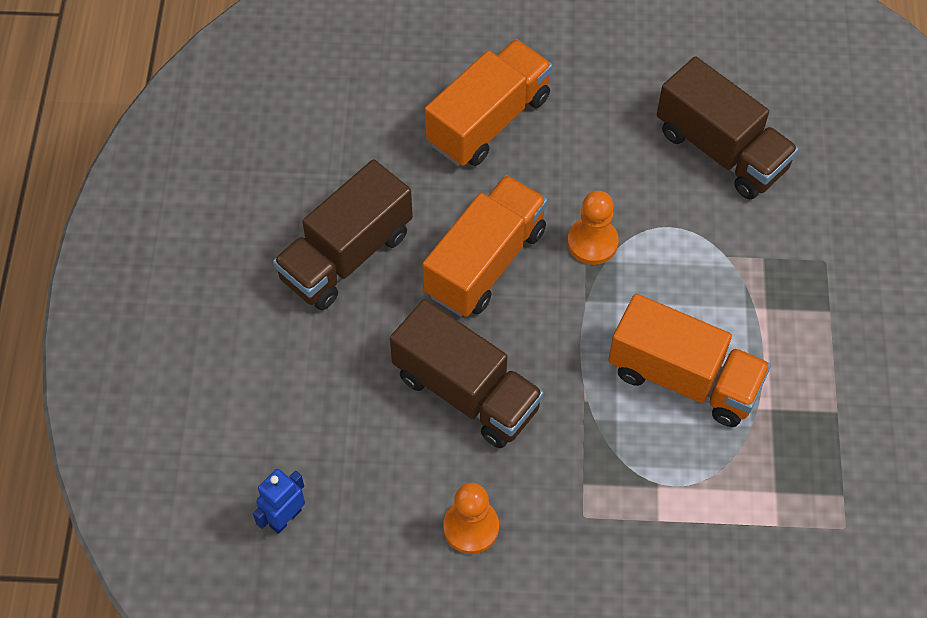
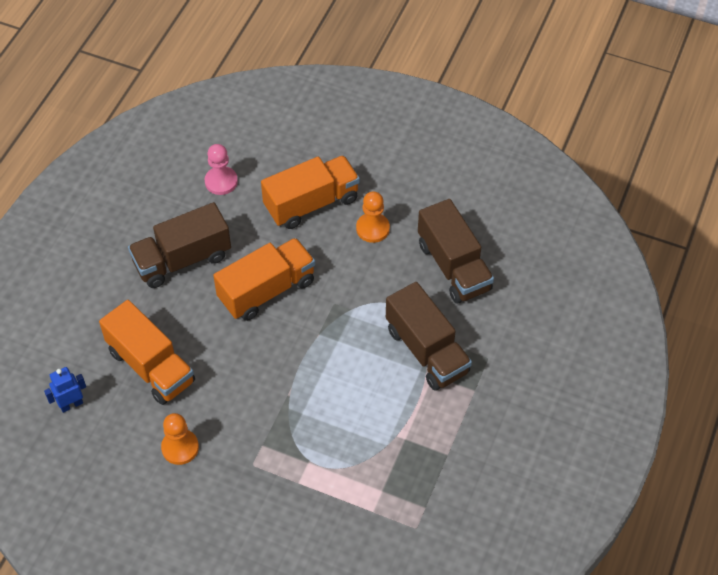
camera: 20 degrees right, 5 degrees down
(348, 127) = (221, 181): none -> pink pawn
(466, 392) = (216, 365): brown truck -> brown truck (426, 351)
(592, 242) = (340, 299): orange pawn -> orange pawn (372, 228)
(683, 378) = (358, 401): orange truck -> orange truck (151, 366)

